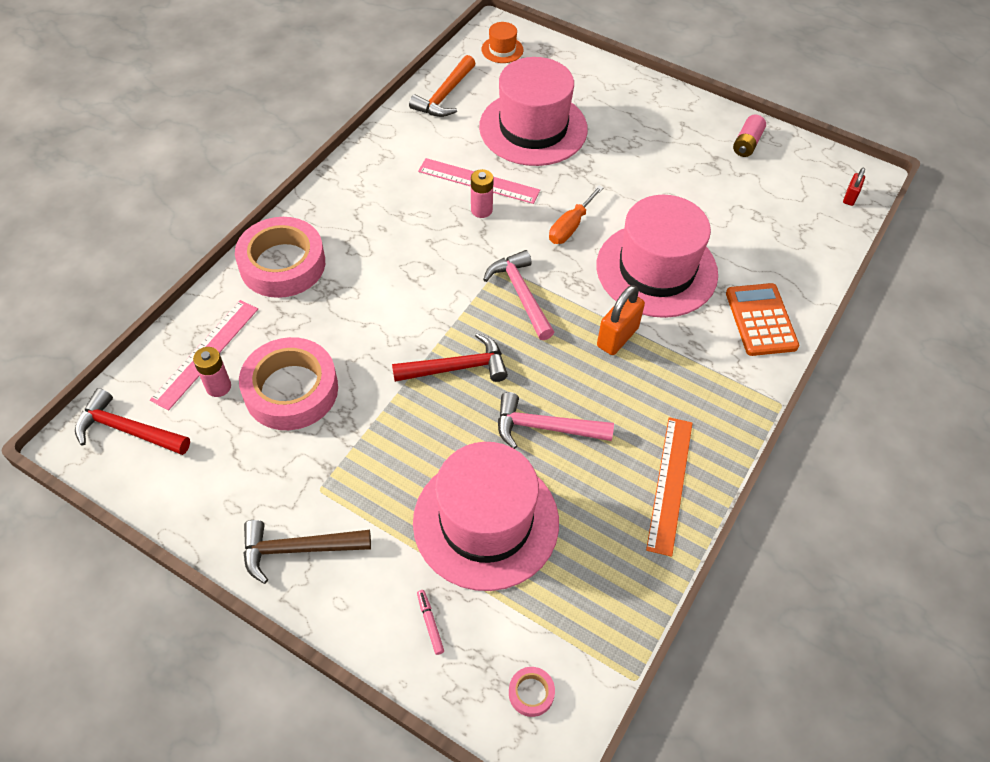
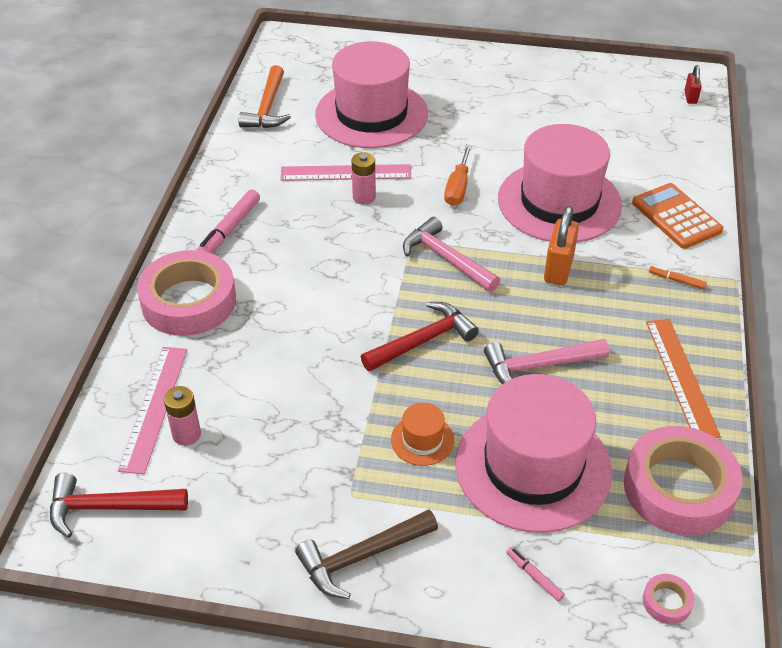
camera: 20 degrees left, 10 degrees down
(291, 390) = (266, 413): pink tape -> pink tape (679, 488)
(348, 207) = (228, 231): none -> pink marker
(502, 50) = (301, 55): orange hat -> orange hat (422, 440)
(723, 385) = (676, 280): none -> orange marker
(747, 143) = (575, 77): pink battery -> none

